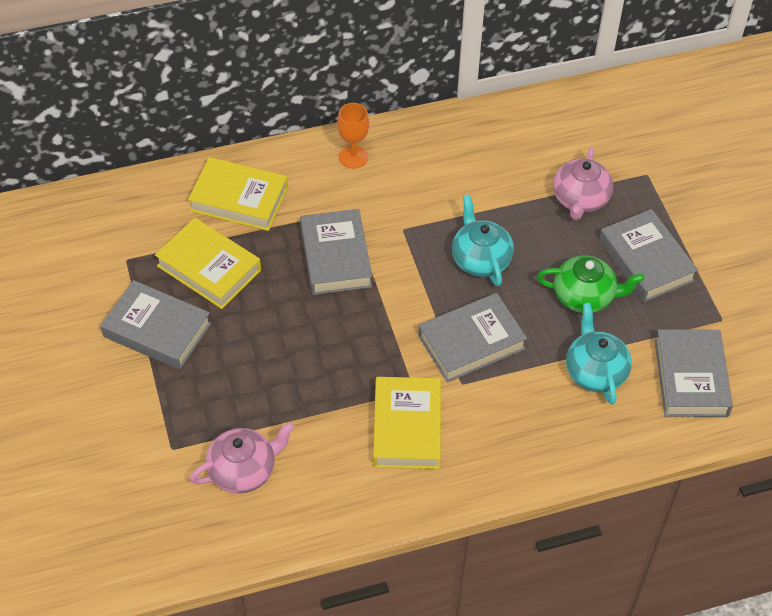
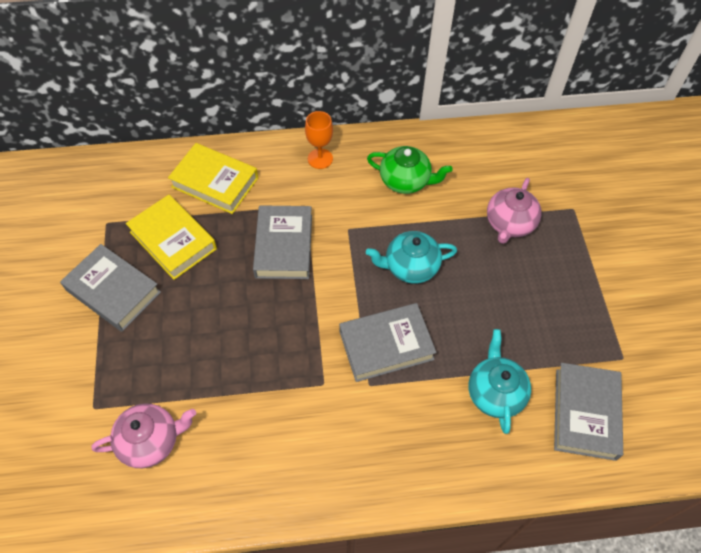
camera: 10 degrees right, 5 degrees up
(407, 427) = (309, 421): yellow book -> none
(480, 259) = (410, 267): turquoise teapot -> turquoise teapot turned 90 degrees counterclockwise
(585, 296) = (498, 316): green teapot -> green teapot (406, 181)
(646, 261) = (560, 290): grey book -> none

